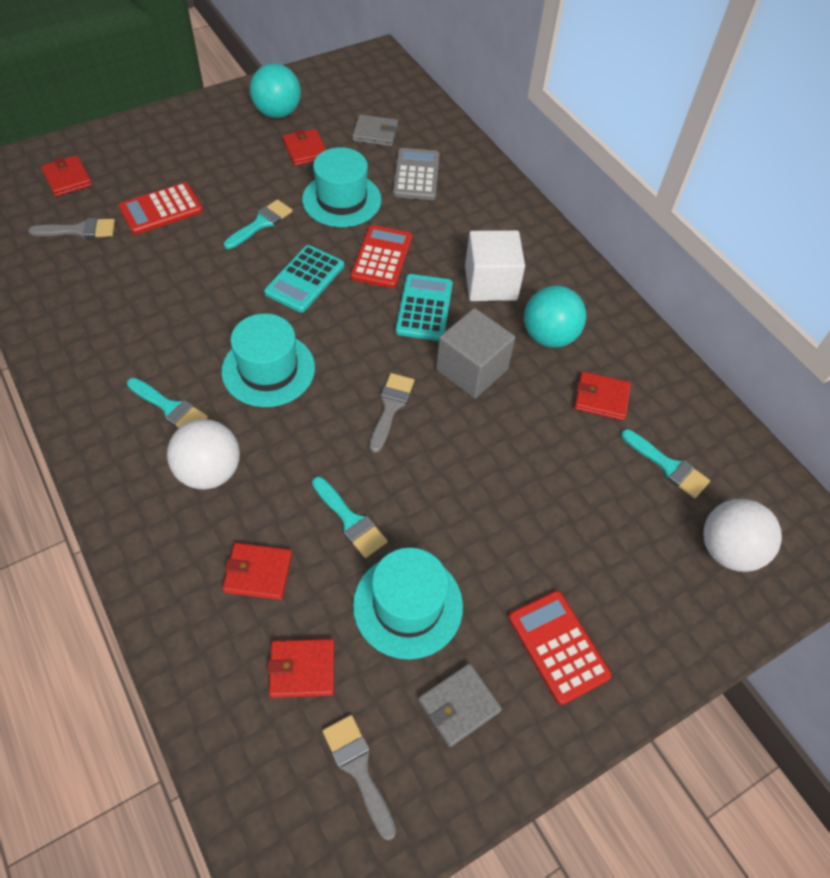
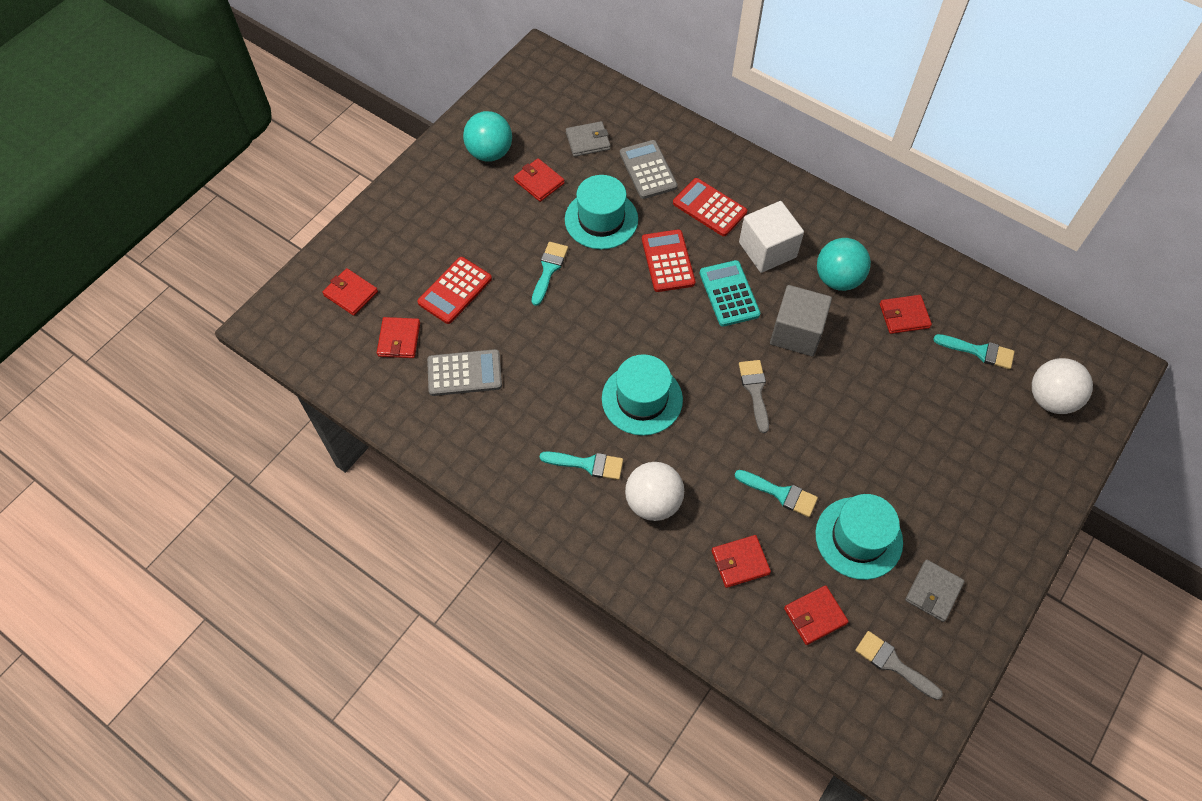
camera: 20 degrees left, 5 degrees up
(79, 230) = (399, 339): grey brush -> red wallet
(116, 281) = (464, 373): none -> grey calculator
(305, 279) = (619, 307): turquoise calculator -> none
(558, 646) = (975, 520): red calculator -> red calculator (709, 208)

